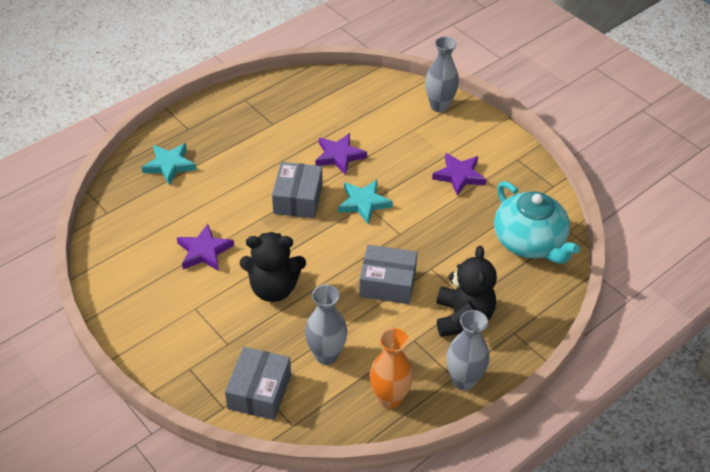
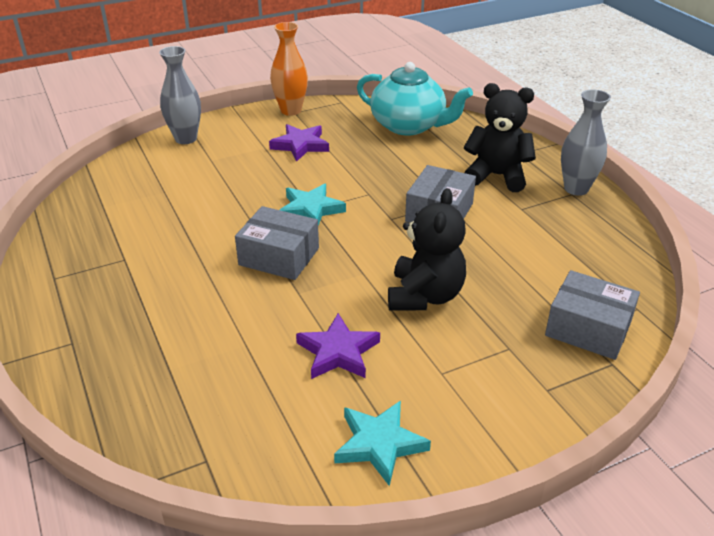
camera: 75 degrees left, 10 degrees down
(169, 165) = (140, 371): turquoise star -> turquoise star (379, 444)
(326, 355) = (536, 269): grey vase -> none
(339, 156) = (221, 215): purple star -> none
(389, 398) = (598, 235): orange vase -> orange vase (291, 110)
(529, 242) = (409, 126): turquoise teapot -> turquoise teapot turned 45 degrees clockwise

